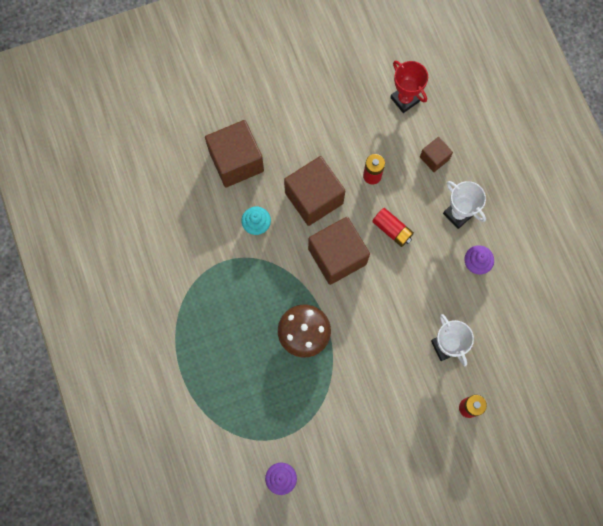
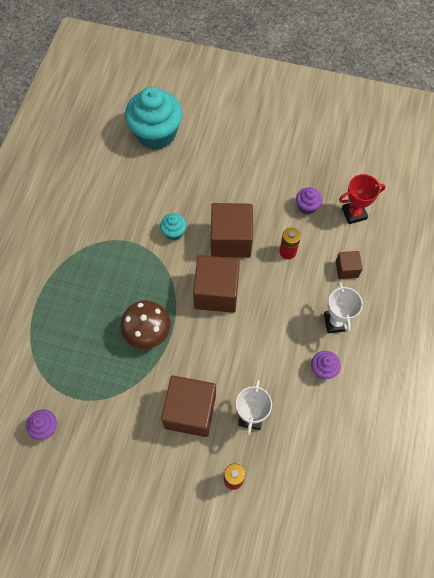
camera: 35 degrees right, 10 degrees down
(164, 136) = (156, 134): none -> turquoise cupcake
(236, 161) = (193, 180): brown cube -> brown cube (190, 411)
(358, 120) = (307, 206): none -> purple cupcake
(392, 230) = (274, 300): red battery -> none
(405, 99) = (354, 213): red trophy -> red trophy turned 75 degrees clockwise

